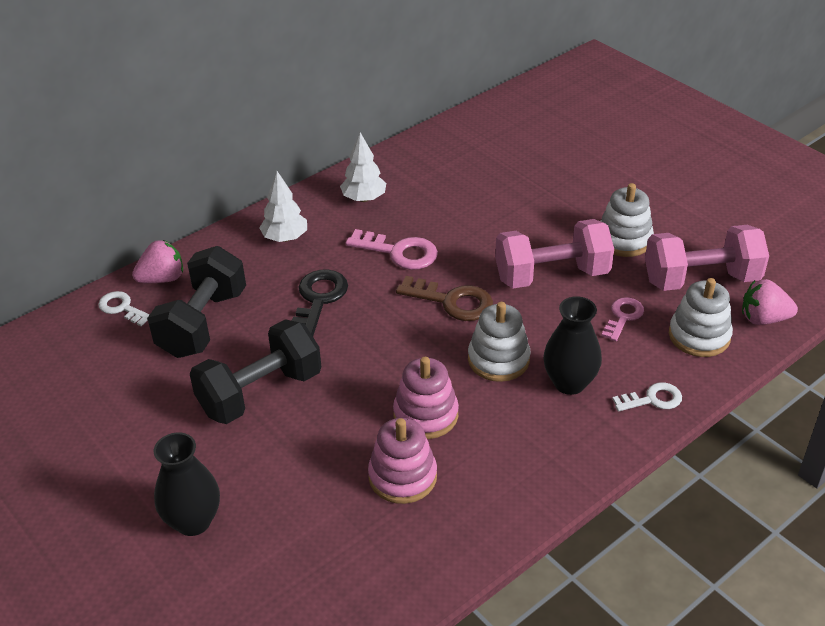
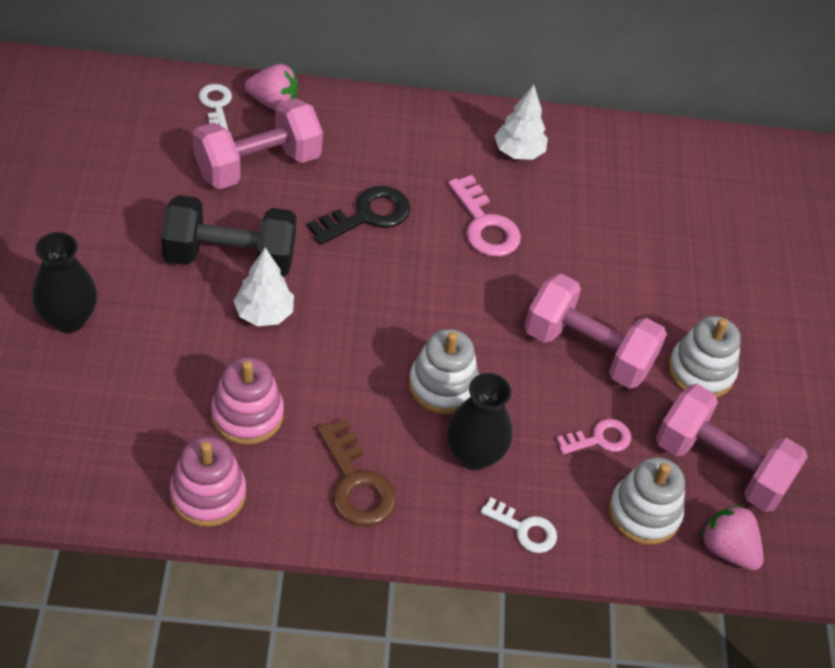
camera: 35 degrees right, 10 degrees up
(203, 323) = (258, 165): black dumbbell -> pink dumbbell
(285, 238) = (408, 139): white tree -> white tree (264, 313)
(425, 415) = (326, 381): pink stacking toy -> pink stacking toy (208, 494)
(452, 301) = (471, 304): brown key -> brown key (356, 483)

